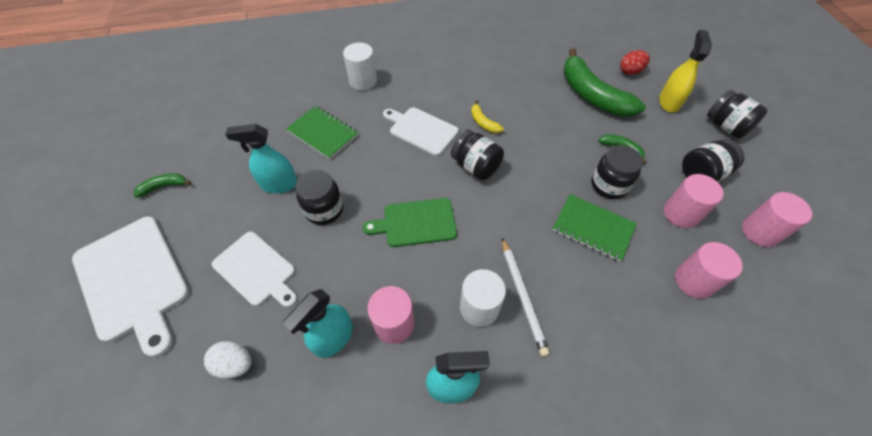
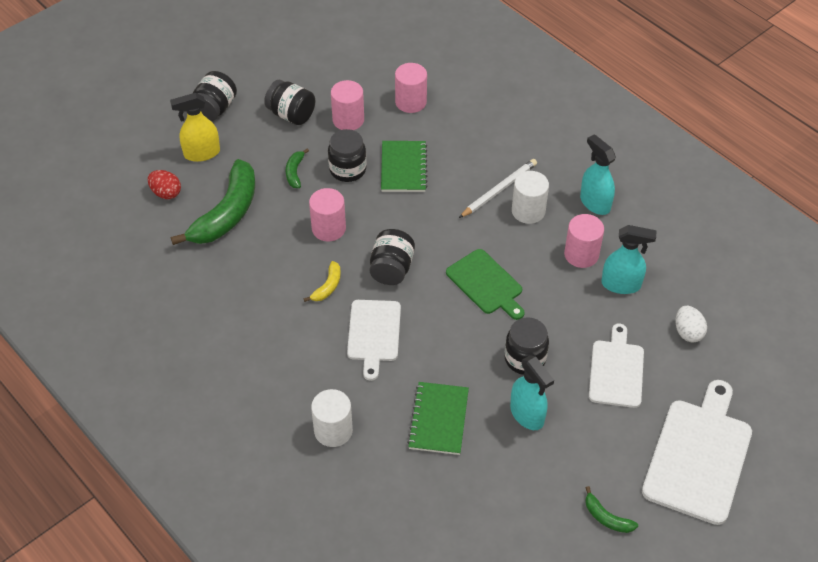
camera: 120 degrees left, 5 degrees down
(760, 231) = (334, 74): pink cylinder -> pink cylinder (328, 228)

